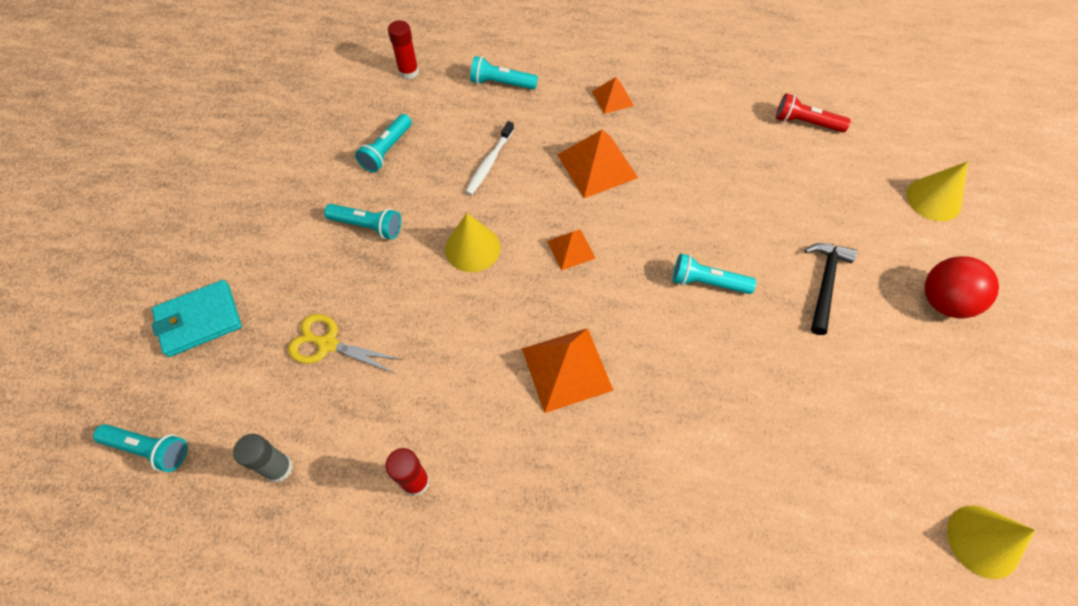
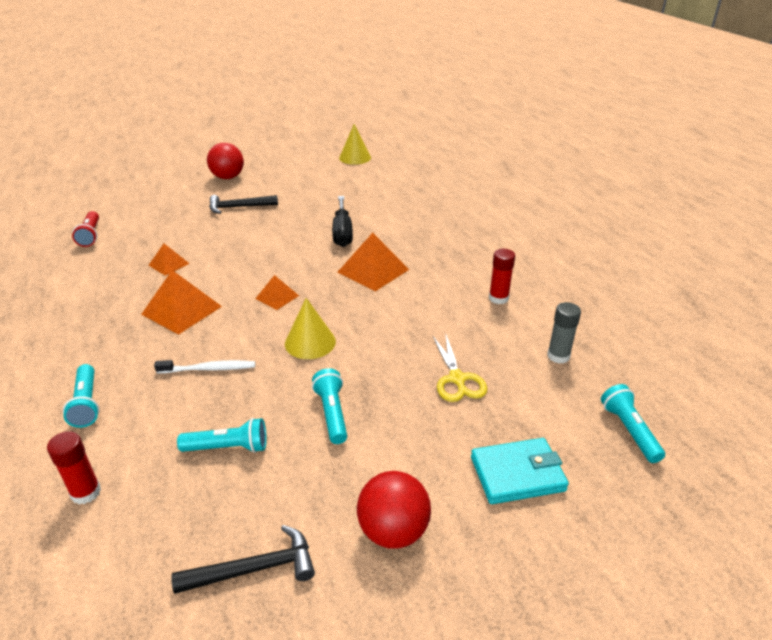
camera: 120 degrees left, 25 degrees down
(199, 320) = (517, 474): turquoise wallet -> turquoise wallet turned 45 degrees counterclockwise
(233, 214) = (393, 531): none -> red ball
(276, 135) = (254, 569): none -> black hammer
(612, 98) = (89, 326): orange pyramid -> orange pyramid (169, 264)
(686, 379) = (342, 232): none -> black screwdriver
(707, 282) = (266, 241): turquoise flashlight -> none
(933, 199) = (148, 188): yellow cone -> none

